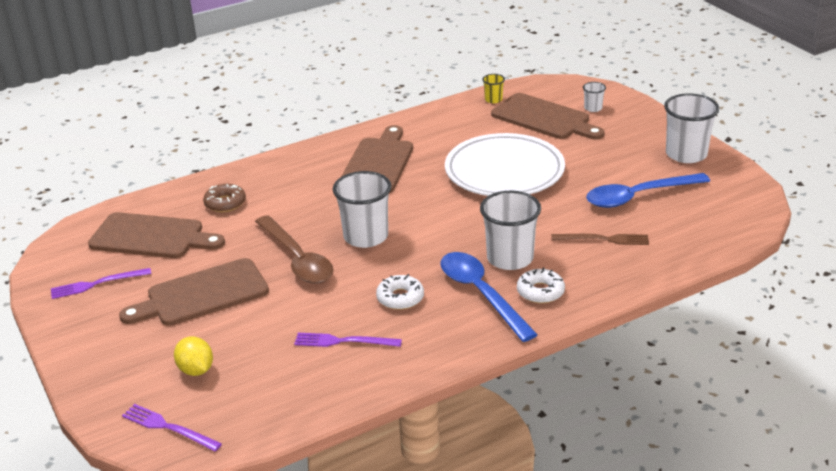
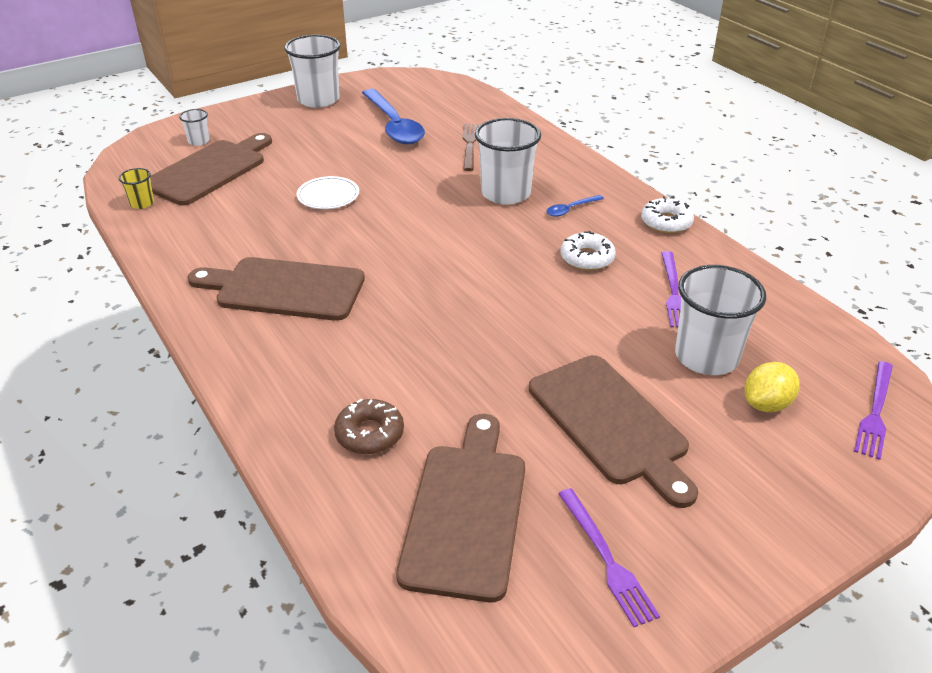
camera: 95 degrees left, 5 degrees up
(297, 259) = (518, 342): brown spoon -> none
(366, 236) = (465, 289): white cup -> white cup (706, 357)
(481, 294) = (570, 209): blue spoon -> blue spoon, size x0.43
(504, 171) = (328, 196): white plate -> white plate, size x0.43
(540, 292) = (561, 178): white donut -> white donut (666, 222)

